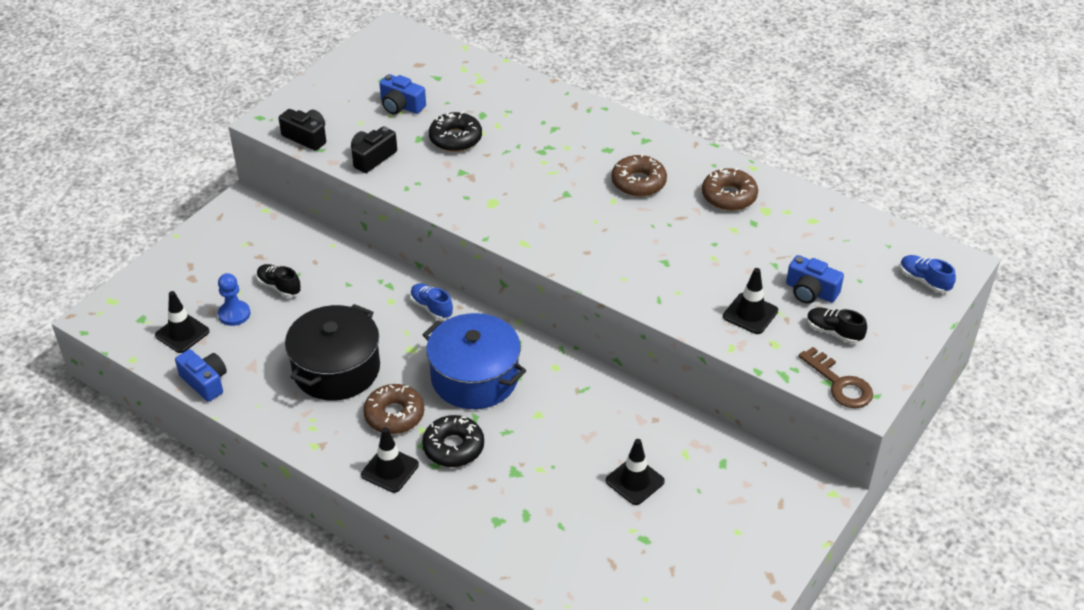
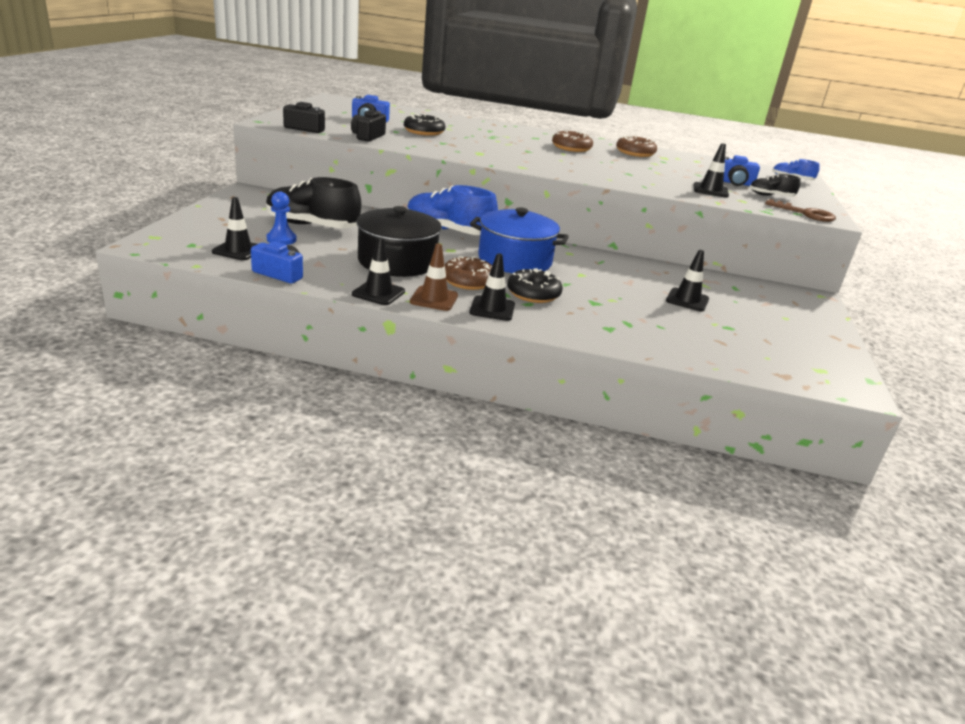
camera: 25 degrees left, 15 degrees down
(279, 287) = (312, 226): black shoe -> black shoe, size x2.04
(286, 427) = (378, 293): none -> black traffic cone
(338, 444) = (434, 299): none -> brown traffic cone
(431, 308) = (448, 231): blue shoe -> blue shoe, size x2.04

